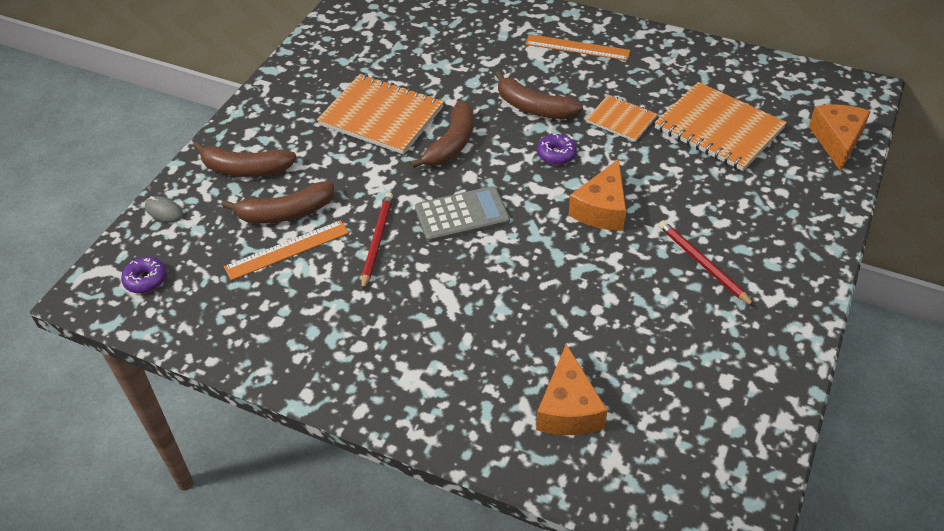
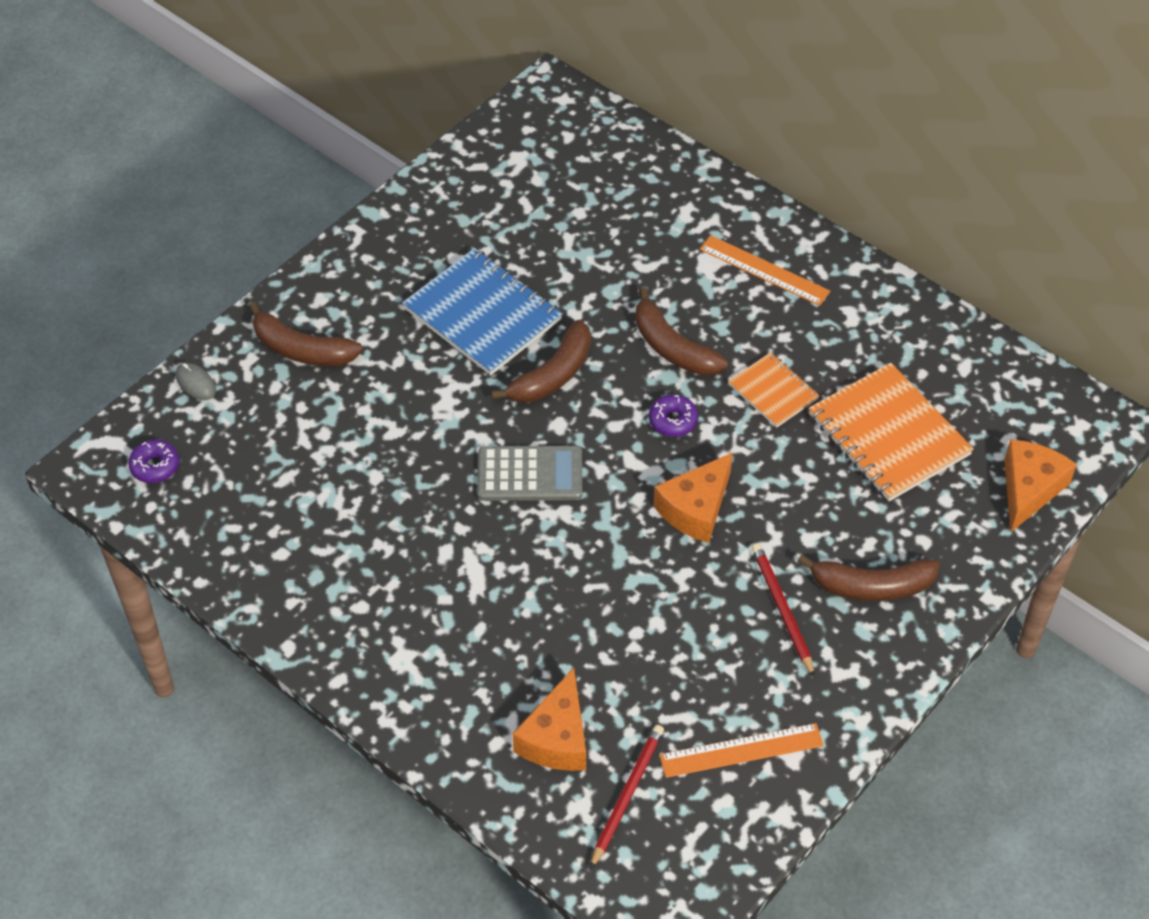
camera: 15 degrees right, 5 degrees up
(286, 213) = (330, 420): brown banana -> brown banana (872, 586)
(287, 250) = (318, 469): orange ruler -> orange ruler (741, 751)
(377, 241) = (421, 483): red pencil -> red pencil (627, 795)
(381, 116) = (482, 314): orange notebook -> blue notebook

